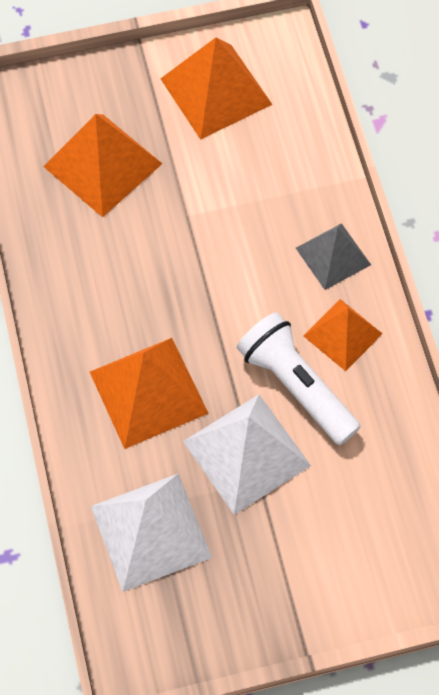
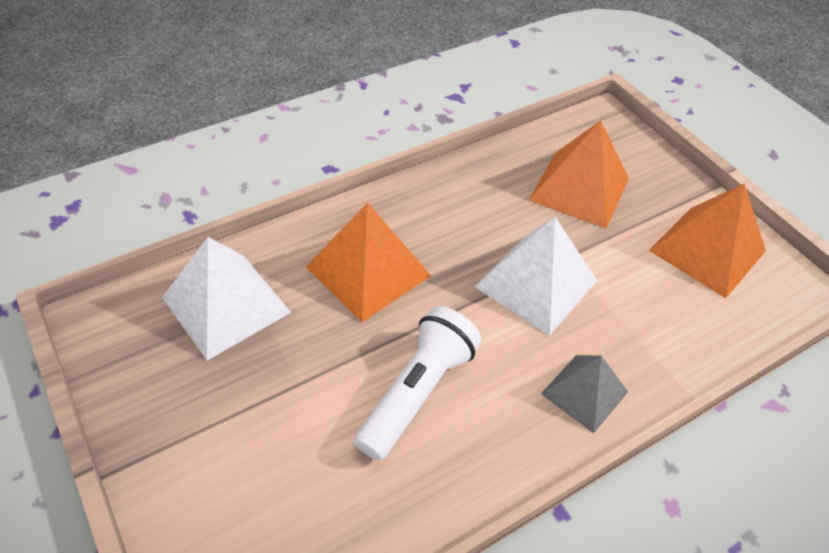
camera: 70 degrees right, 15 degrees down
(246, 453) = (327, 364): white pyramid -> white pyramid (536, 283)
(342, 334) = (495, 423): orange pyramid -> none

